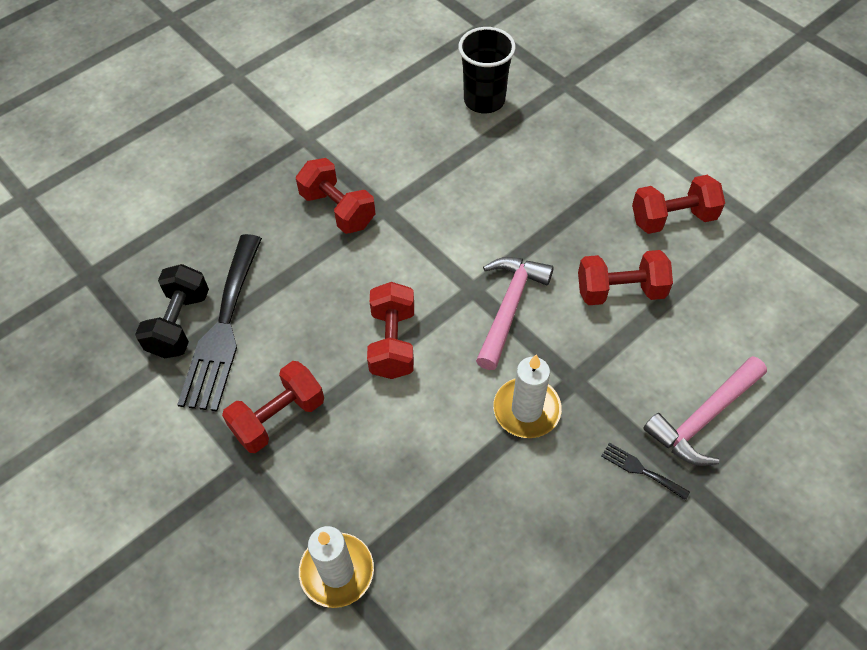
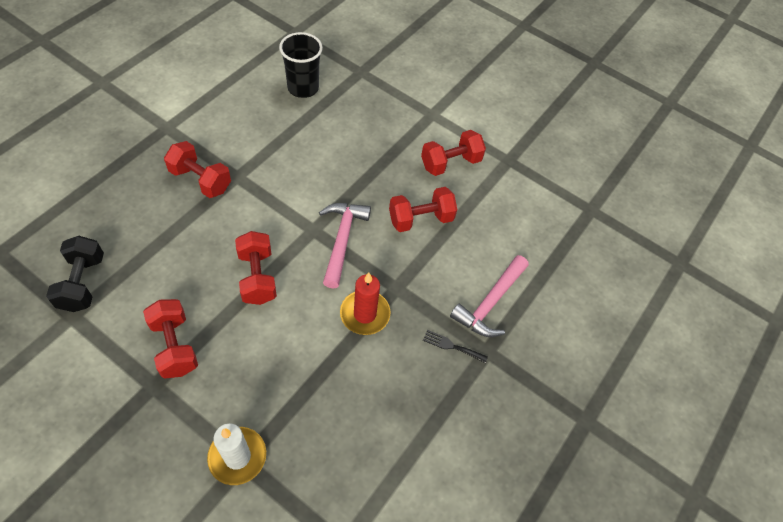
camera: 20 degrees left, 0 degrees up
(223, 328) = (120, 282): black fork -> none
(278, 418) = (175, 346): red dumbbell -> red dumbbell turned 60 degrees counterclockwise
(526, 410) = (365, 314): white candle -> red candle

